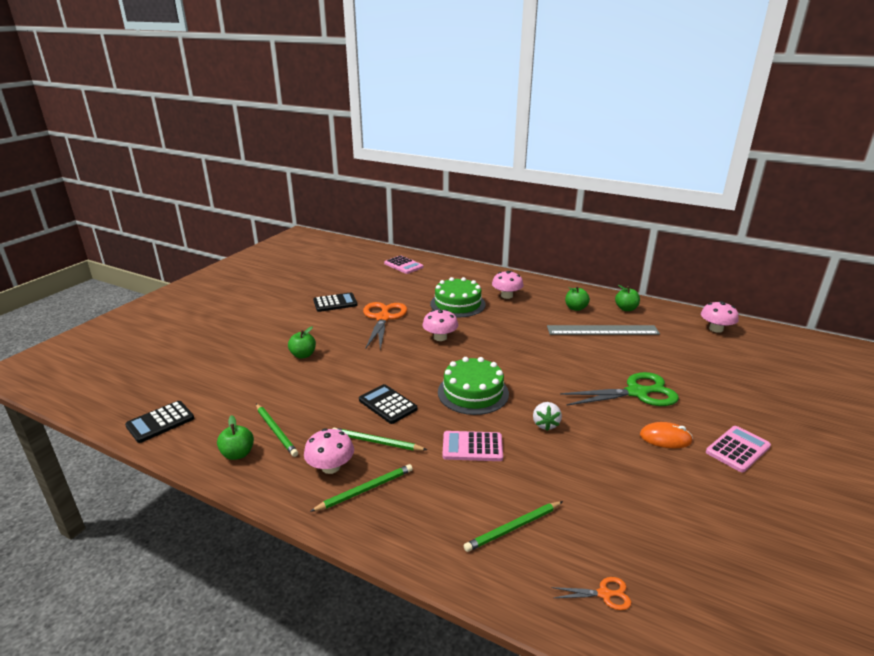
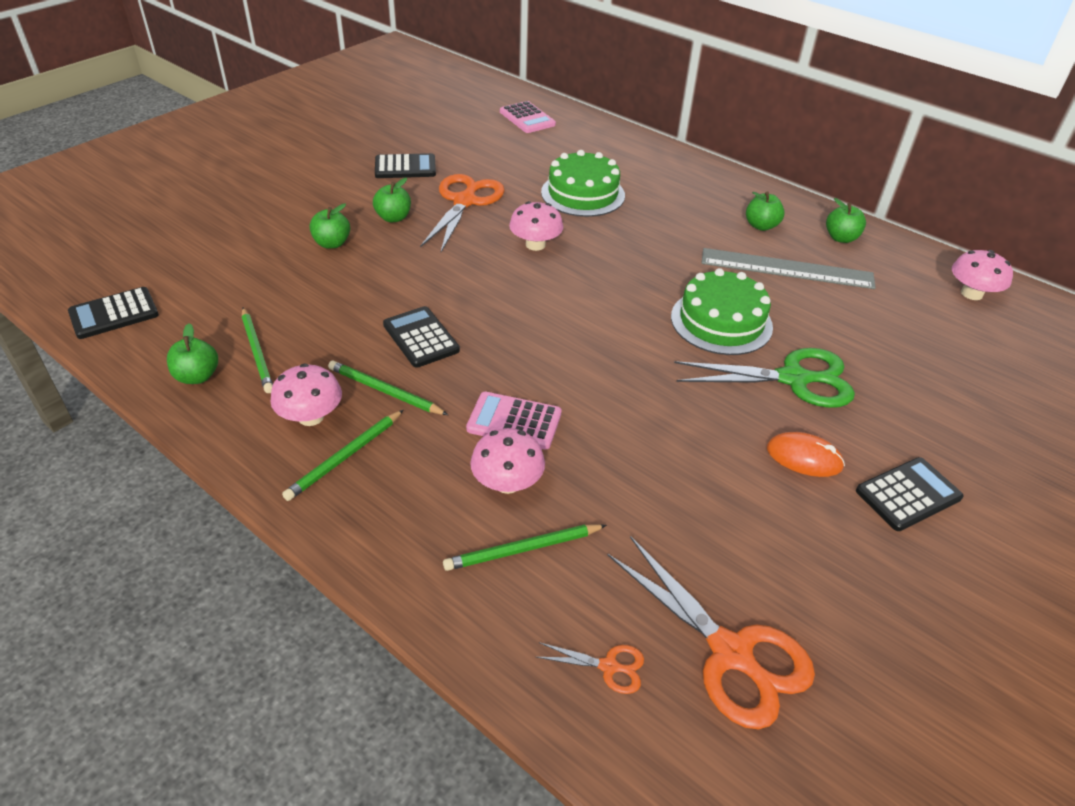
camera: 10 degrees right, 15 degrees up
(339, 334) = (393, 218): none -> green apple
(365, 489) = (345, 457): green pencil -> green pencil turned 150 degrees clockwise
(473, 393) = (548, 339): green cake -> green cake (721, 321)
(506, 296) = (662, 190): pink mushroom -> pink mushroom (507, 482)
(545, 424) = (633, 405): white strawberry -> none
(679, 569) = (731, 653): none -> orange scissors
(737, 449) = (908, 494): pink calculator -> black calculator

